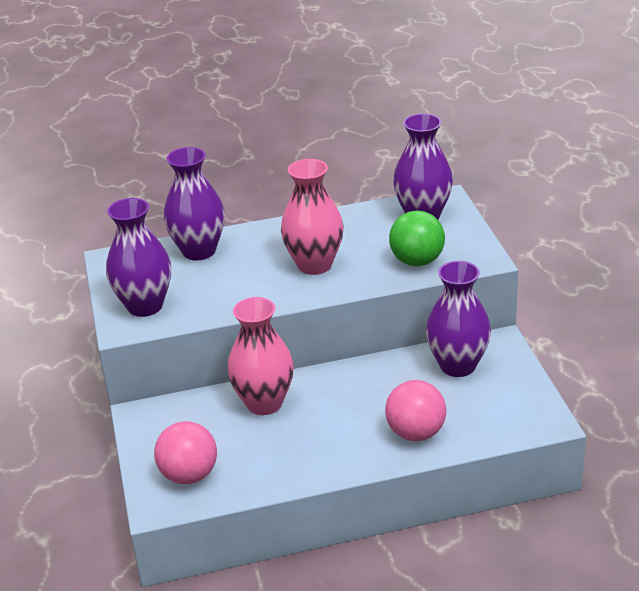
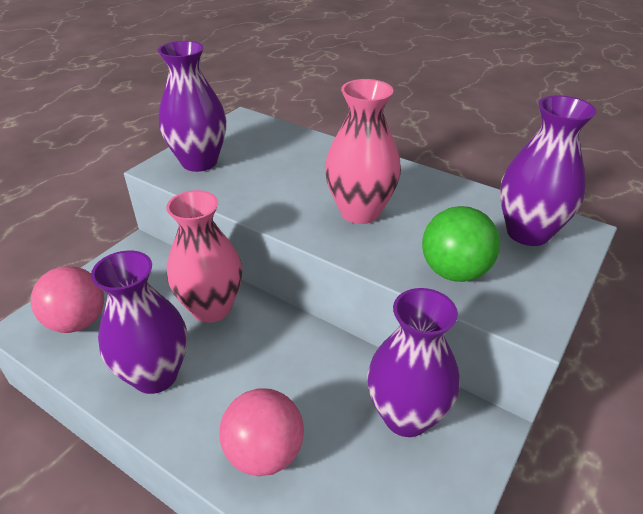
camera: 45 degrees right, 5 degrees up
(199, 251) = (300, 147): purple vase -> purple vase (155, 375)

